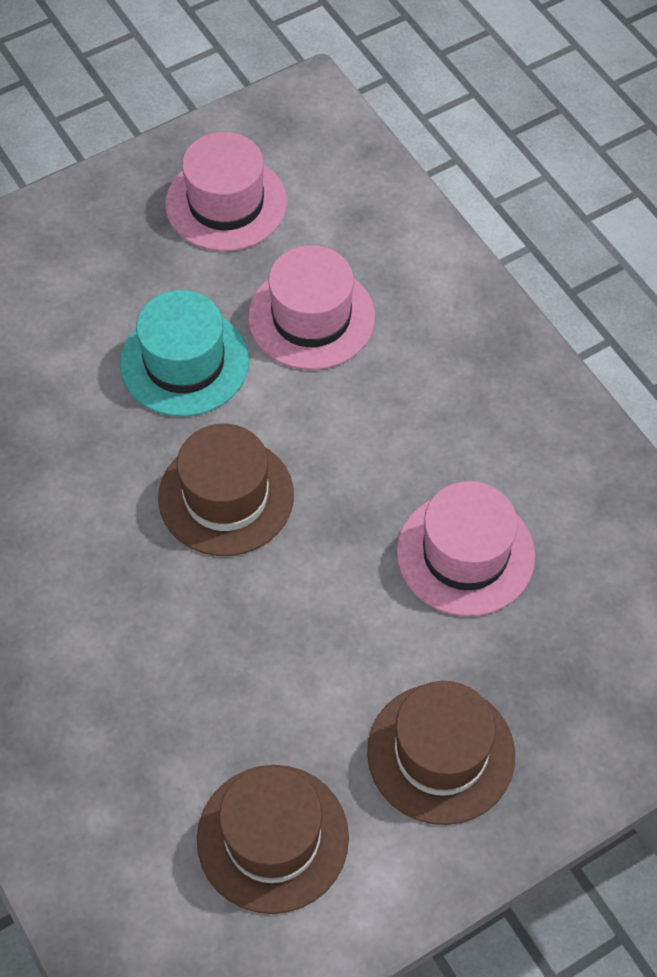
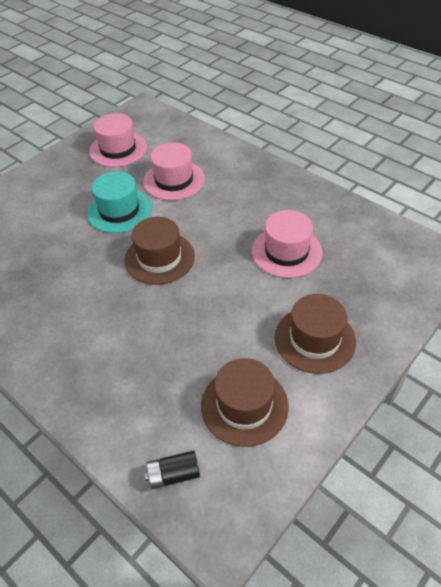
camera: 15 degrees left, 10 degrees down
(120, 918) = (174, 474): none -> black battery

